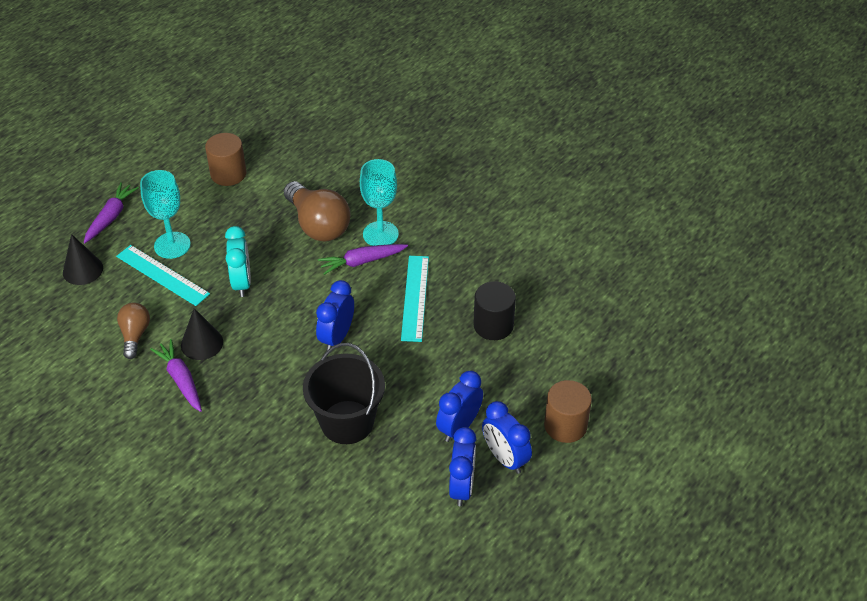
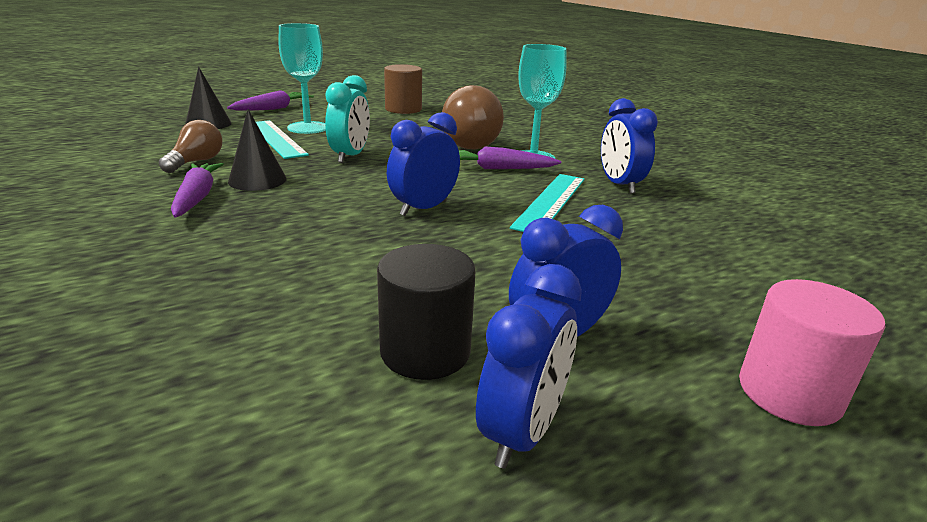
camera: 20 degrees right, 20 degrees down
(347, 422) = (367, 282): black bucket -> none
(493, 325) = (658, 244): black cylinder -> black cylinder (425, 351)
(505, 458) = (639, 410): blue clock -> blue clock (619, 185)
(565, 425) = (789, 393): brown cylinder -> pink cylinder

